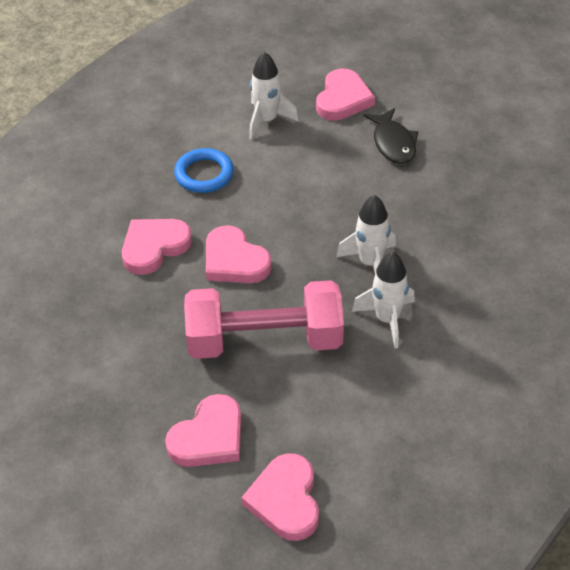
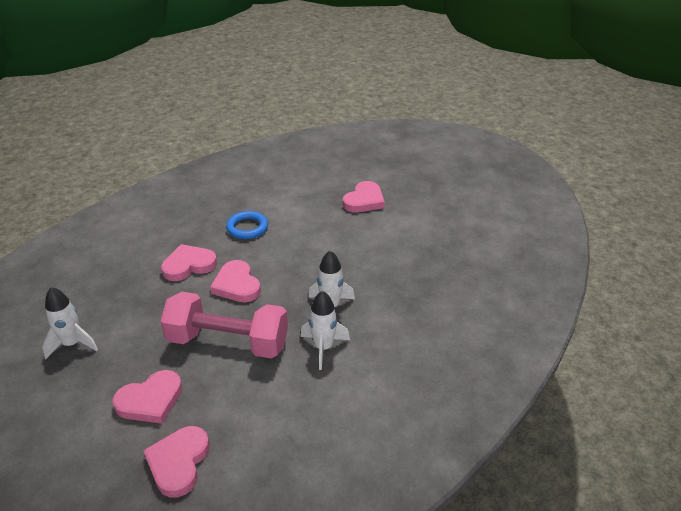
camera: 15 degrees right, 10 degrees down
(267, 120) = (306, 204): white rocket -> white rocket (72, 344)
(393, 143) = (385, 233): black fish -> none

